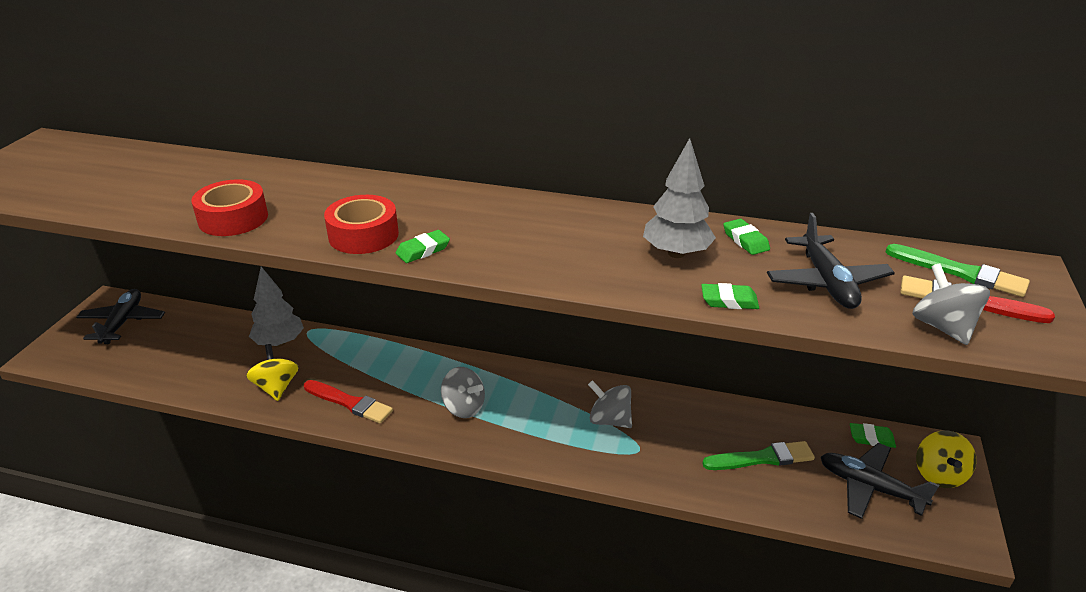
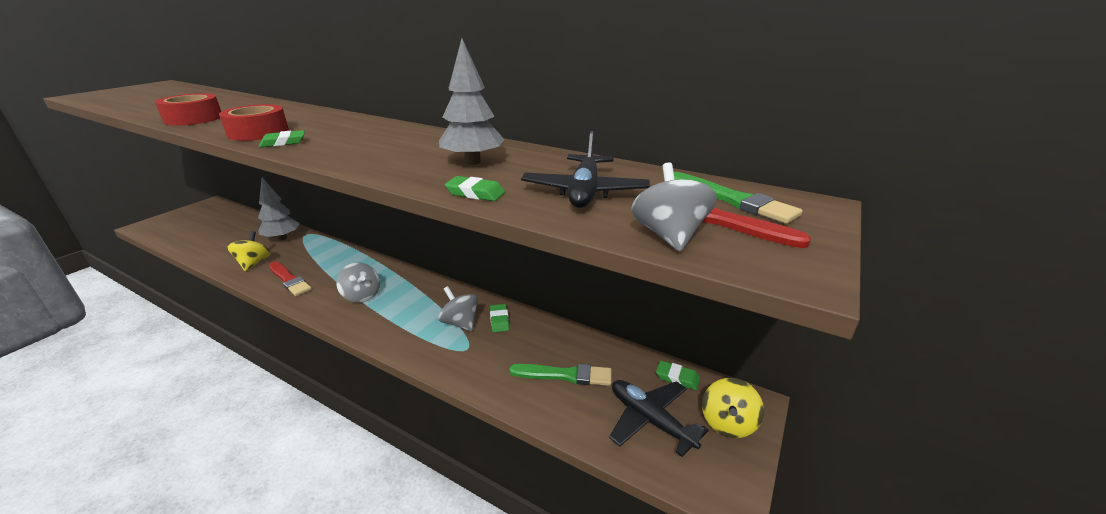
camera: 15 degrees right, 5 degrees down
(123, 323) = (205, 215): black plane -> none
(745, 240) = (544, 160): green eraser -> green eraser (499, 320)

